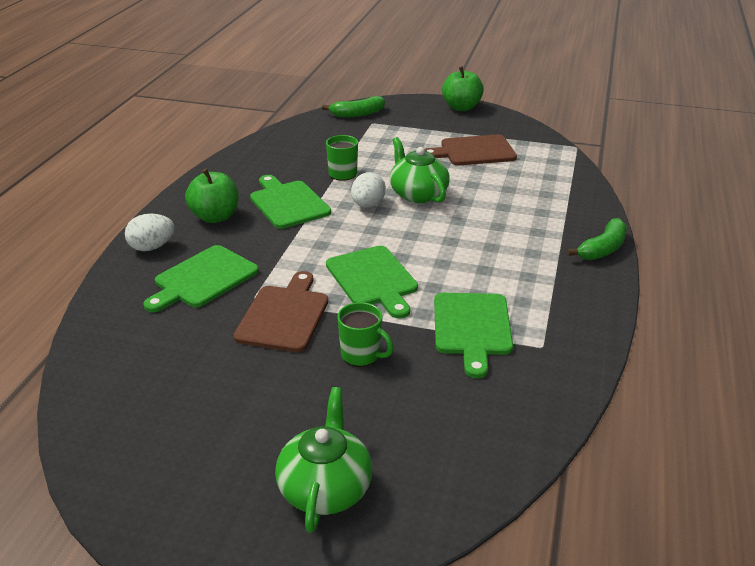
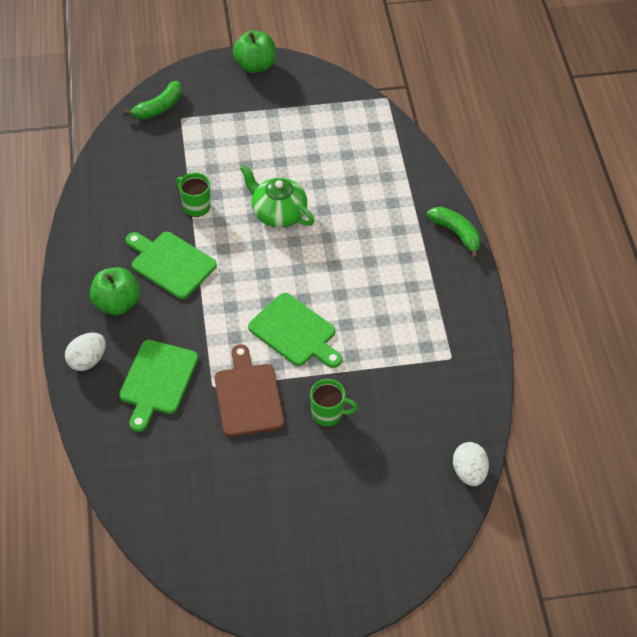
camera: 25 degrees left, 20 degrees up
(325, 487) = (365, 534): green teapot -> none
(368, 205) = (242, 242): white egg -> white egg (469, 472)
(472, 327) = (394, 357): green cutting board -> none
(474, 151) = (299, 134): brown cutting board -> none
(602, 249) = (456, 233): green banana -> green banana turned 60 degrees counterclockwise

